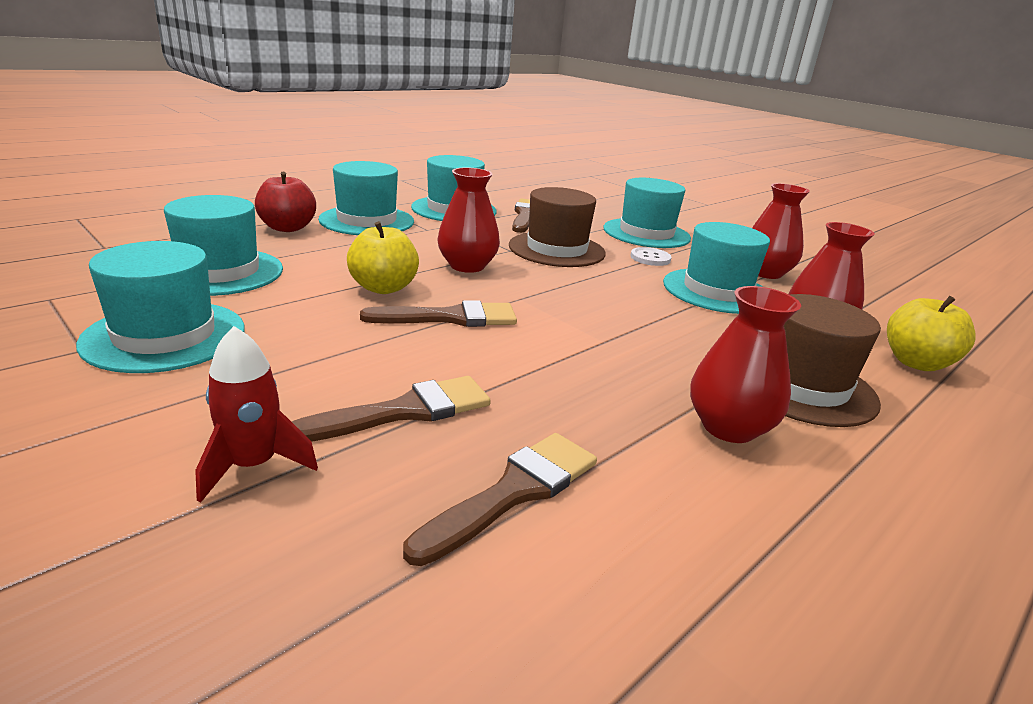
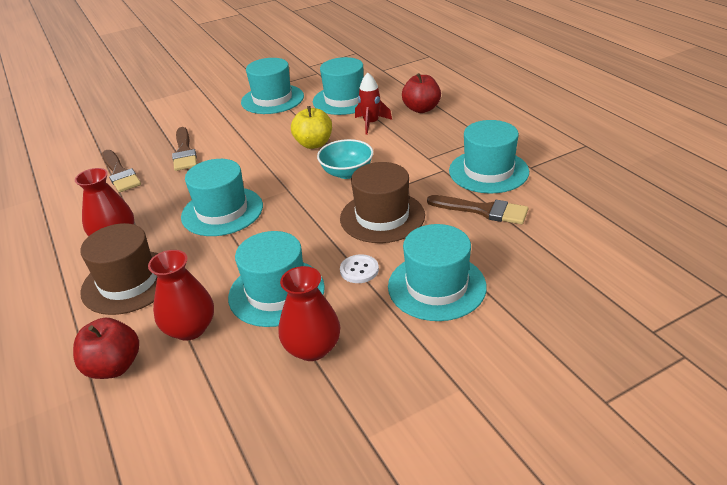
camera: 110 degrees right, 10 degrees up
(253, 465) = (170, 126): red rocket -> red rocket (371, 123)
(367, 221) = (444, 134): turquoise hat -> turquoise hat (222, 211)
(450, 318) = (267, 164): brown brush -> none
(467, 266) = (347, 172): red vase -> turquoise bowl
(916, 363) = (114, 366): yellow apple -> red apple

